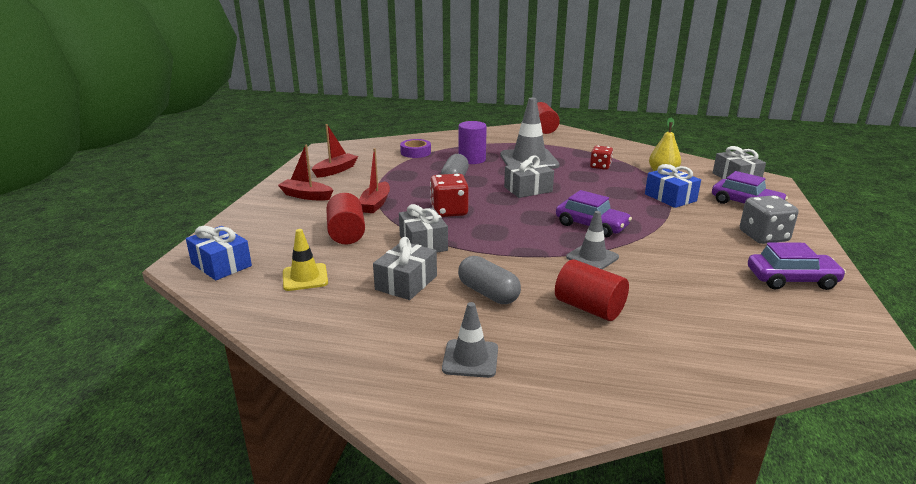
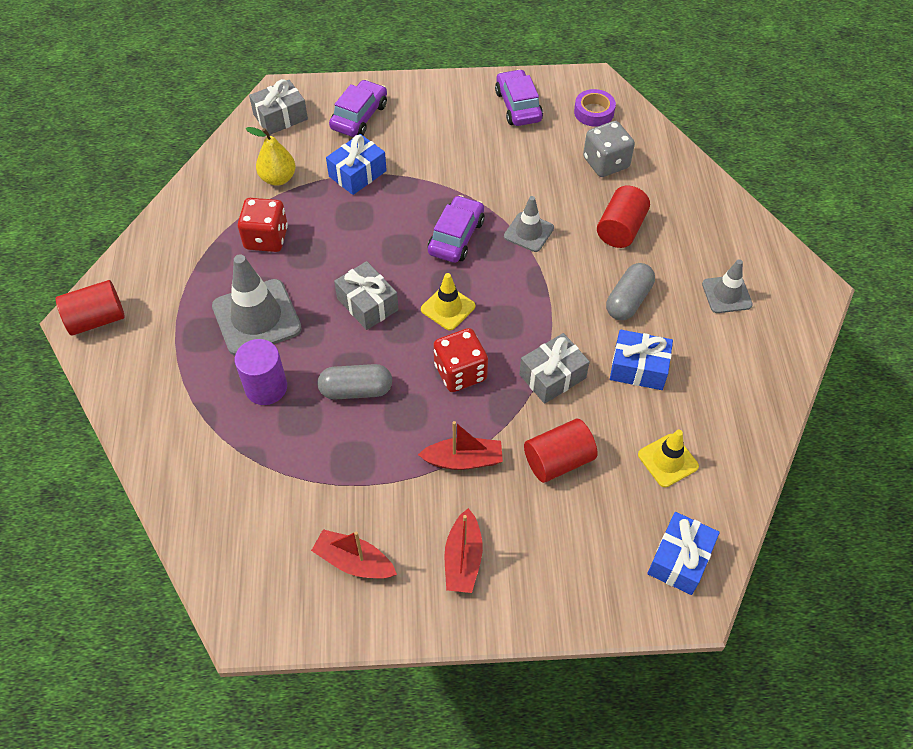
camera: 105 degrees left, 30 degrees up
(406, 282) = (638, 368): grey gift -> blue gift
(415, 152) = (246, 472): purple tape -> purple tape (594, 112)
(513, 214) = (448, 308): none -> yellow traffic cone
(600, 166) = (266, 238): red dice -> red dice, size x1.53
(763, 236) = (437, 113): grey dice -> grey dice (606, 163)

